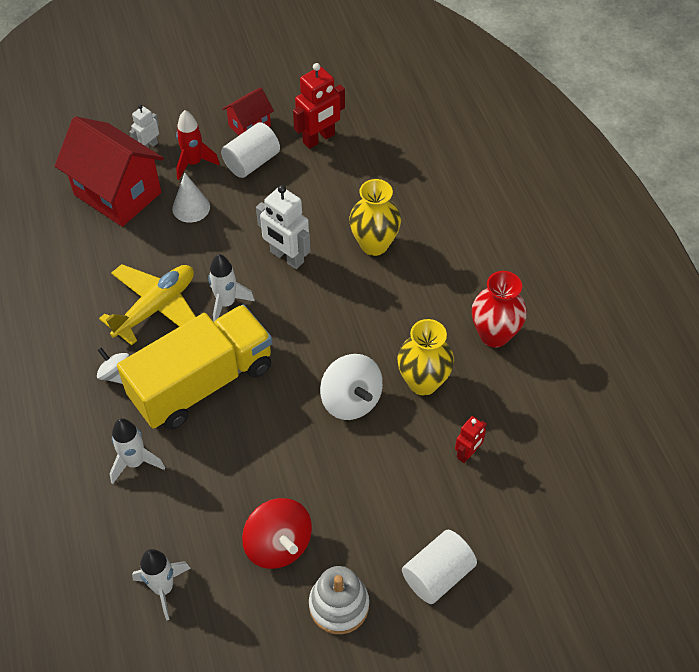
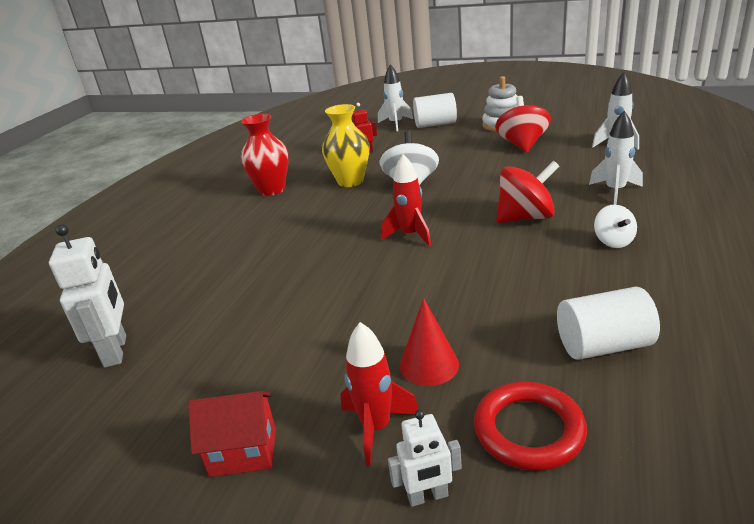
camera: 140 degrees left, 25 degrees down
(118, 194) = (529, 430): red house -> red ring
(156, 308) = (541, 278): yellow plane -> none
(191, 207) = (429, 365): white cone -> red cone
(202, 383) = (525, 217): yellow truck -> red spinning top
(226, 303) = (461, 260): white rocket -> white rocket (396, 124)
(252, 162) = (298, 392): white cylinder -> white cylinder (603, 345)
(286, 257) = (366, 277): white robot -> white robot (116, 351)
(289, 318) = (410, 235): none -> red rocket
(319, 139) = (187, 386): red robot -> none
(374, 244) = (276, 262): yellow vase -> none

